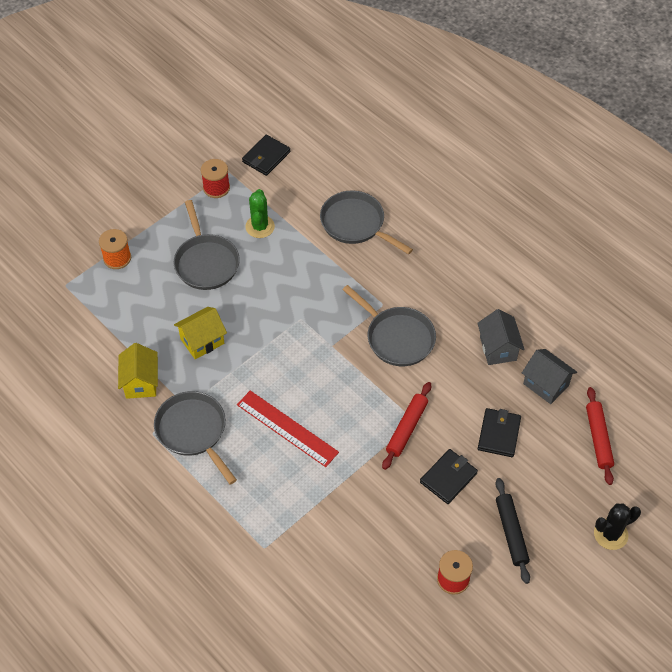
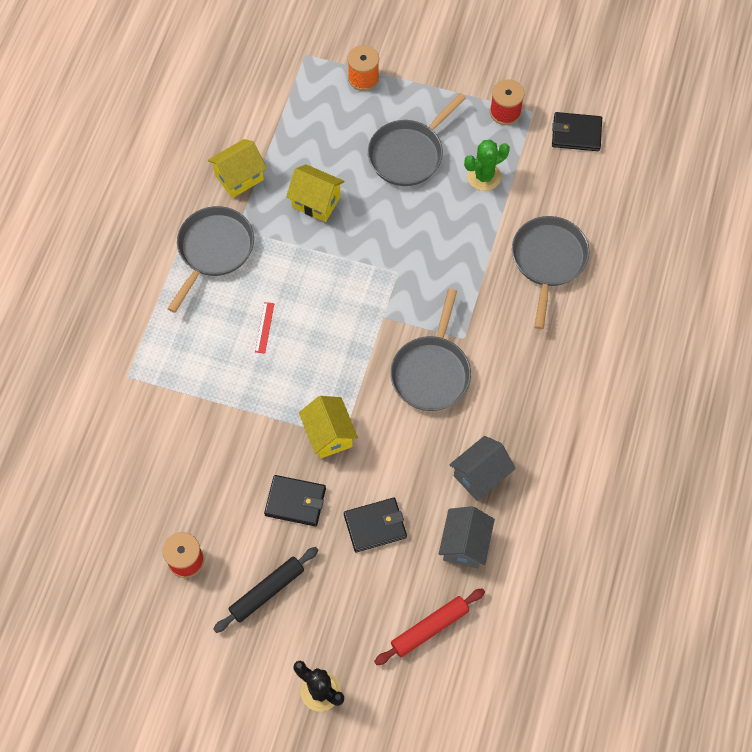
camera: 60 degrees right, 10 degrees up
(287, 428) = (264, 327): red ruler -> red ruler, size x0.44
(406, 428) = (329, 435): red rolling pin -> yellow house

